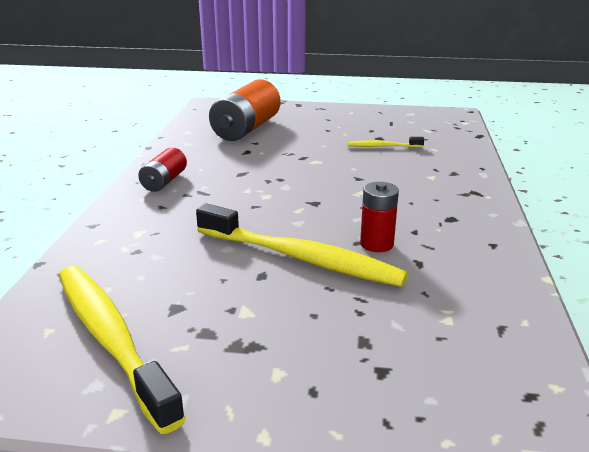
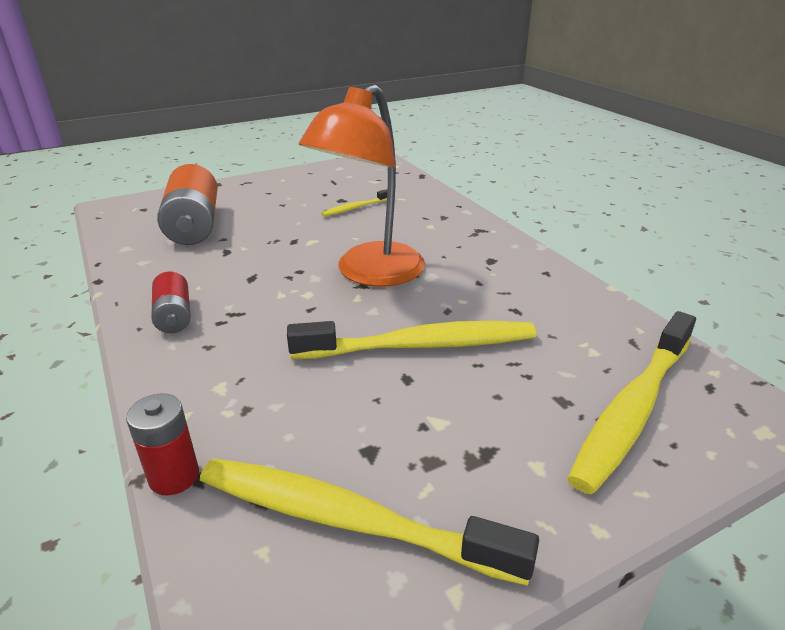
camera: 35 degrees left, 5 degrees up
(330, 196) = (370, 274): none -> orange lamp
(376, 244) = (465, 306): red battery -> red battery (174, 476)
(421, 375) = (634, 408): none -> yellow toothbrush

